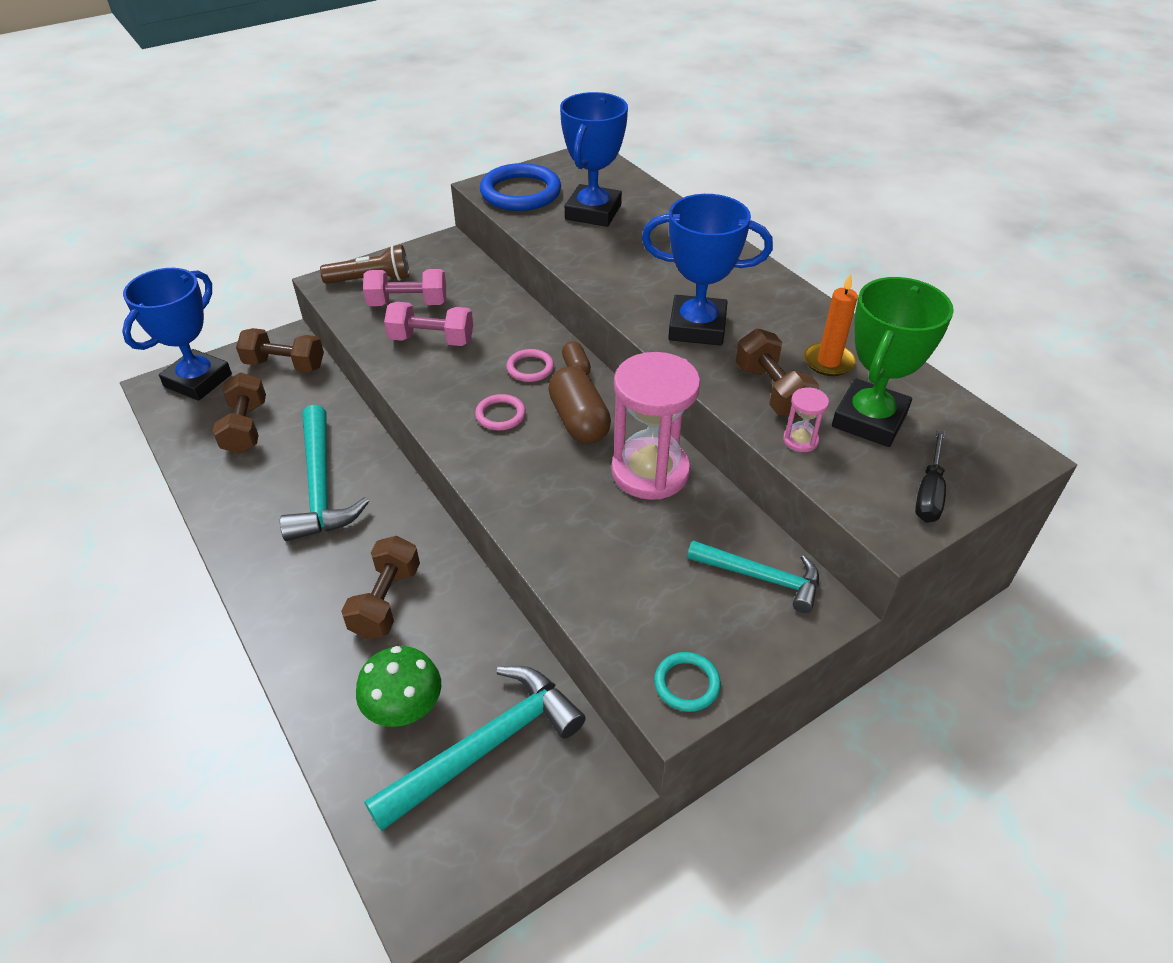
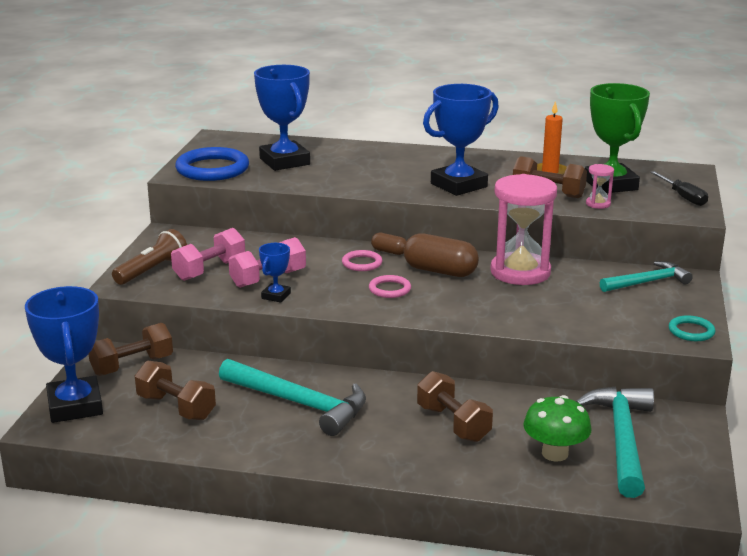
camera: 45 degrees left, 20 degrees down
(405, 363) = (276, 296): none -> blue trophy

